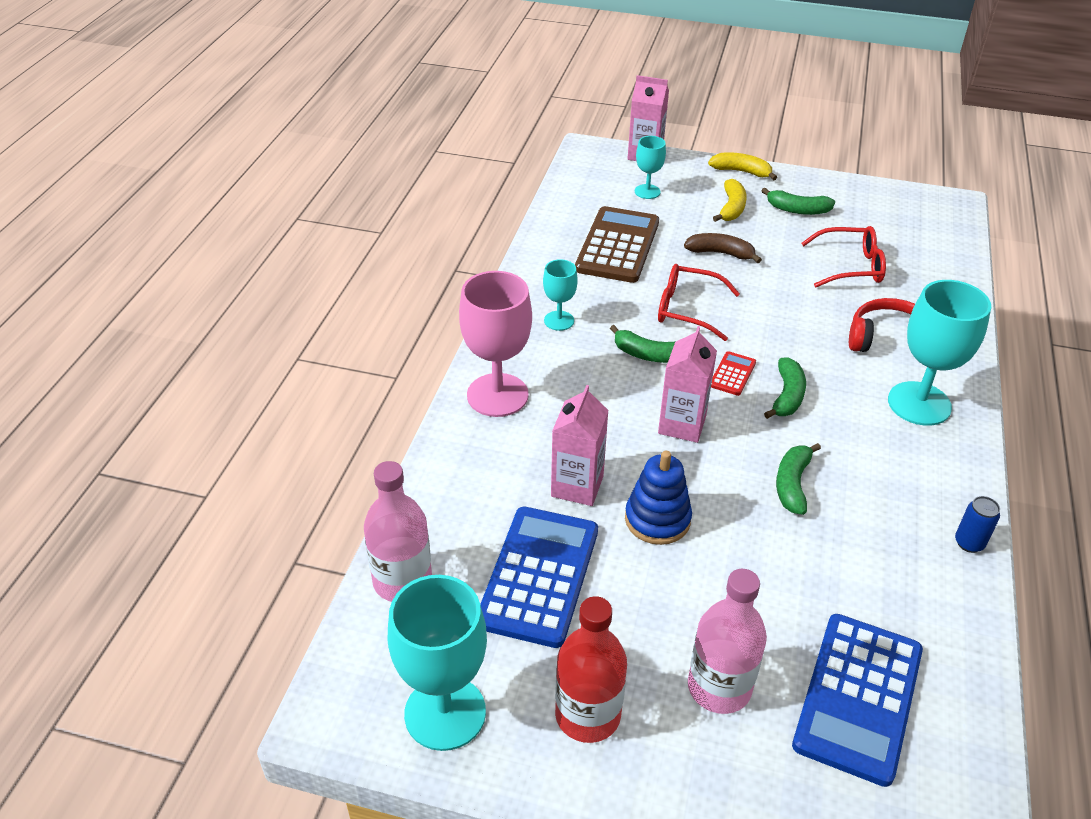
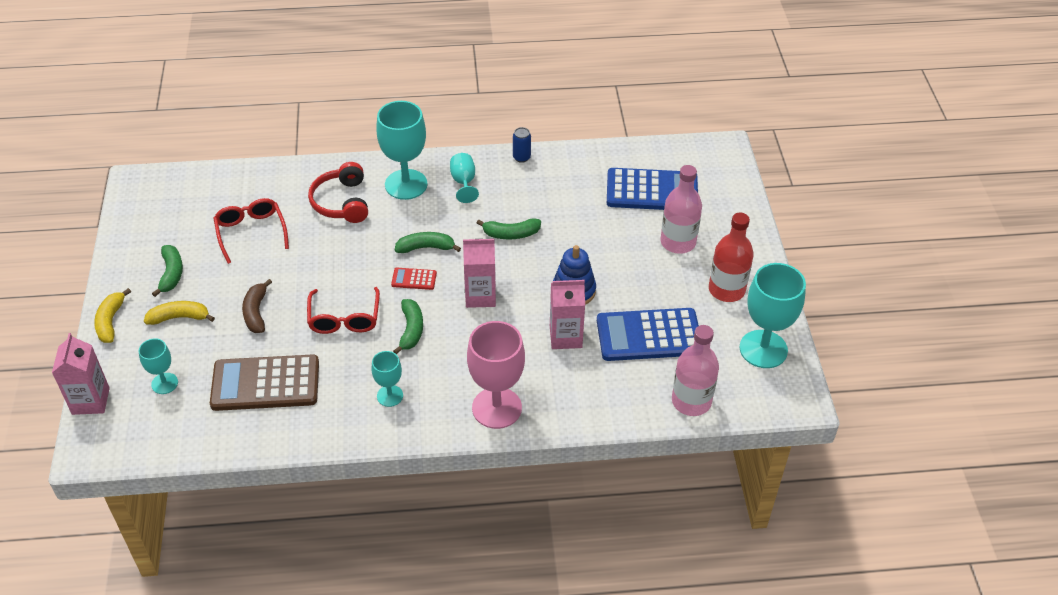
camera: 110 degrees left, 5 degrees up
(916, 462) = (463, 182): none -> turquoise goblet

